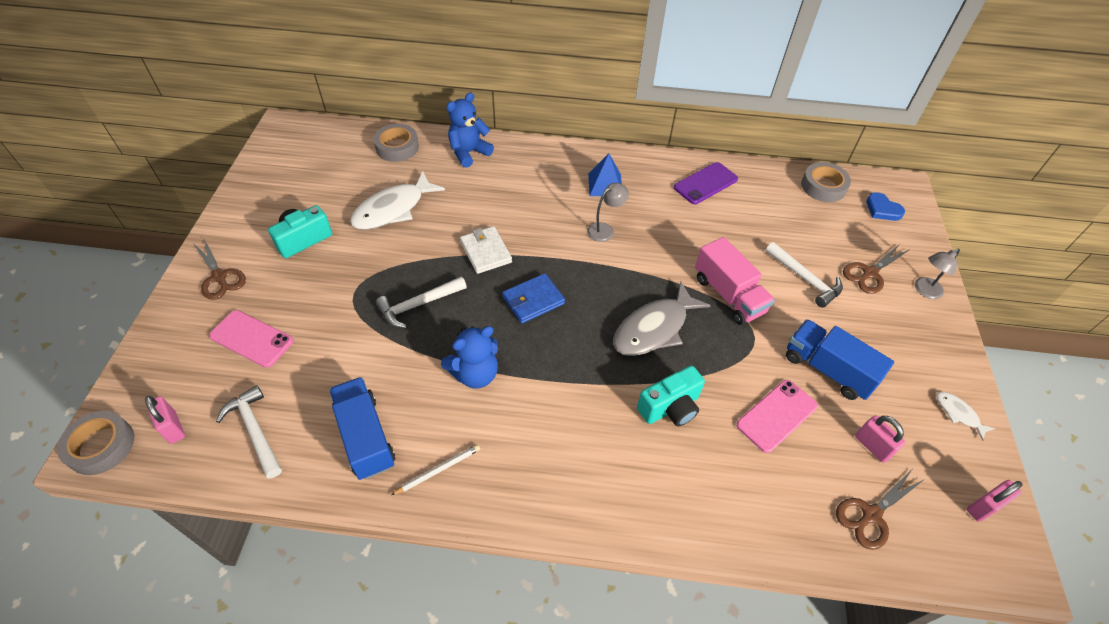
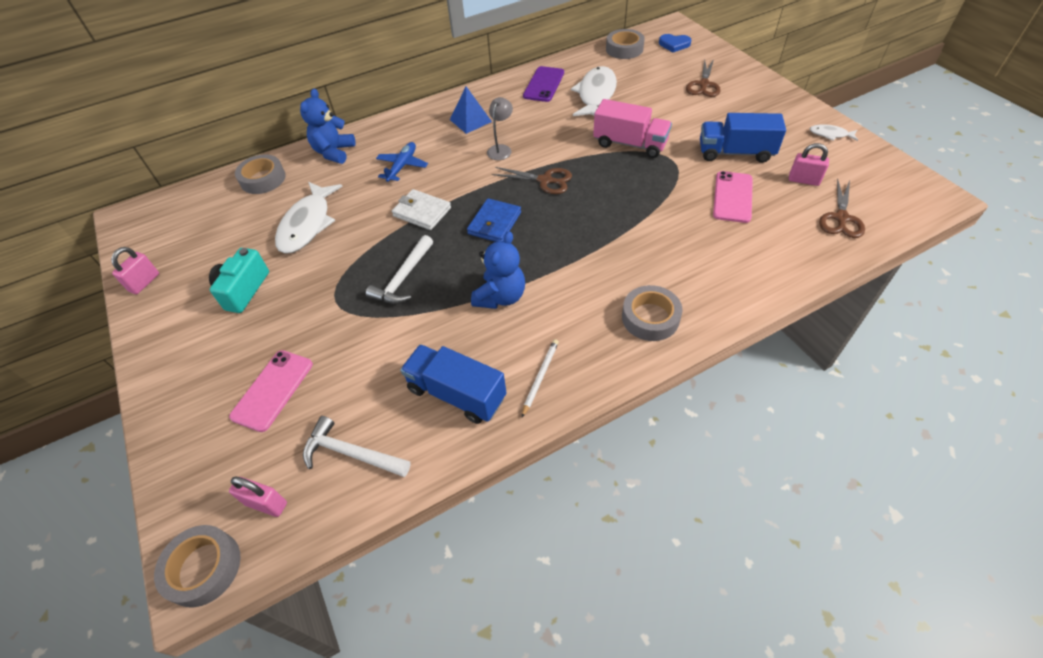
camera: 30 degrees left, 0 degrees up
(219, 277) = (186, 364): brown scissors -> brown scissors (545, 180)
(251, 339) = (273, 390): pink phone -> pink phone turned 60 degrees counterclockwise
(509, 198) = (402, 166): none -> blue plane
(578, 483) = (650, 318): none -> grey tape
(654, 328) = (601, 191): grey fish -> none
(670, 407) = (662, 233): turquoise camera -> none
(745, 222) = (596, 95): none -> white fish
(805, 279) = (668, 108): white hammer -> none
(924, 291) = (744, 78): grey lamp -> none
(983, 507) = (892, 176): pink padlock -> pink padlock (144, 282)

